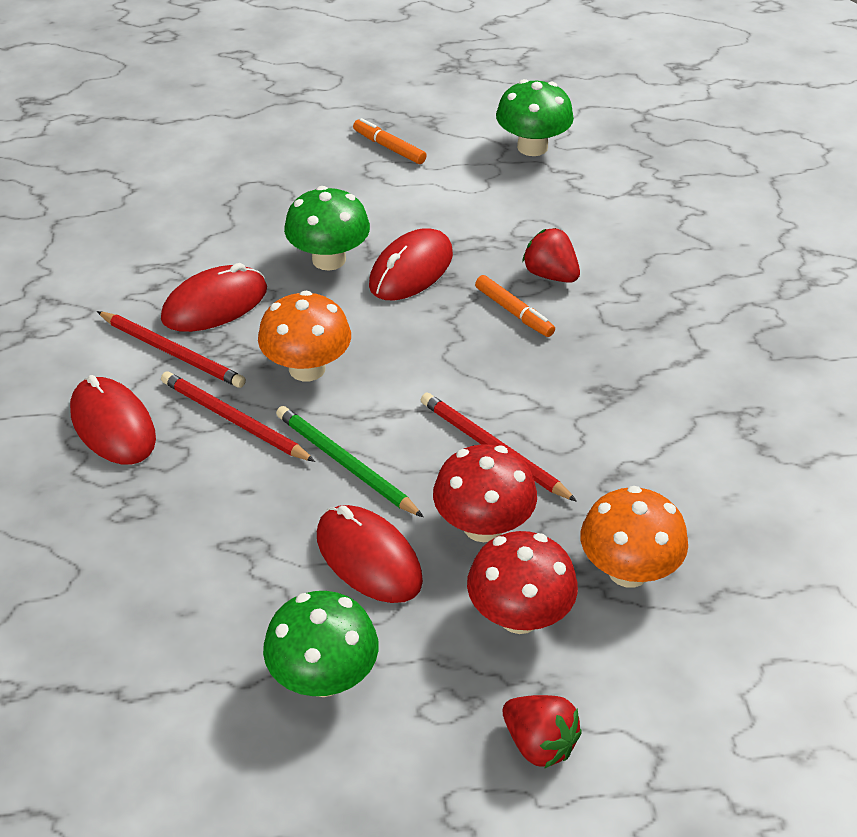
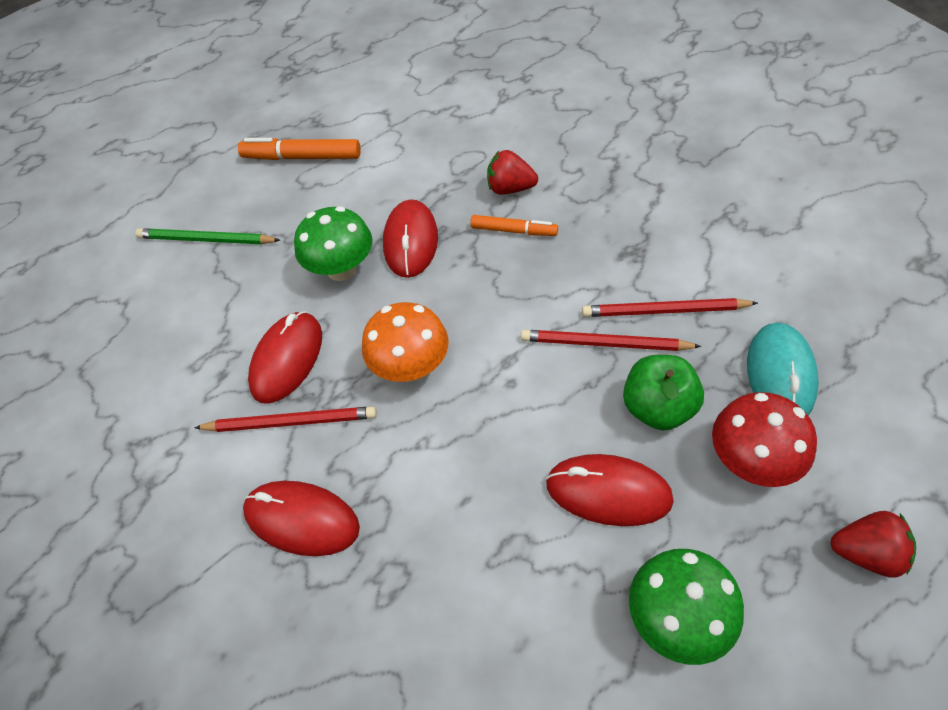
camera: 30 degrees left, 10 degrees up
(234, 420) = (397, 447): red pencil -> red pencil (665, 311)
(345, 464) = (516, 426): green pencil -> green pencil (206, 240)
(389, 148) = (303, 157): orange marker -> orange marker, size x1.56
(483, 526) = (658, 408): red mushroom -> green apple
(532, 147) = (404, 103): green mushroom -> none
(628, 570) = (780, 375): orange mushroom -> turquoise mouse

